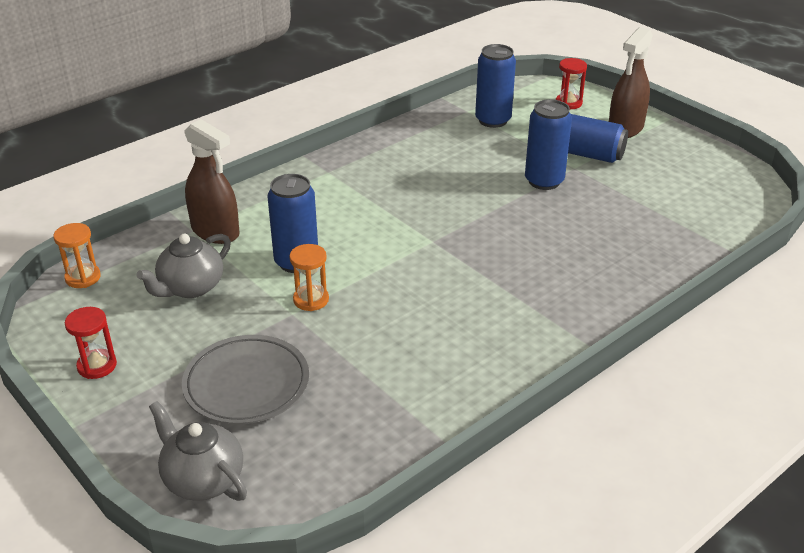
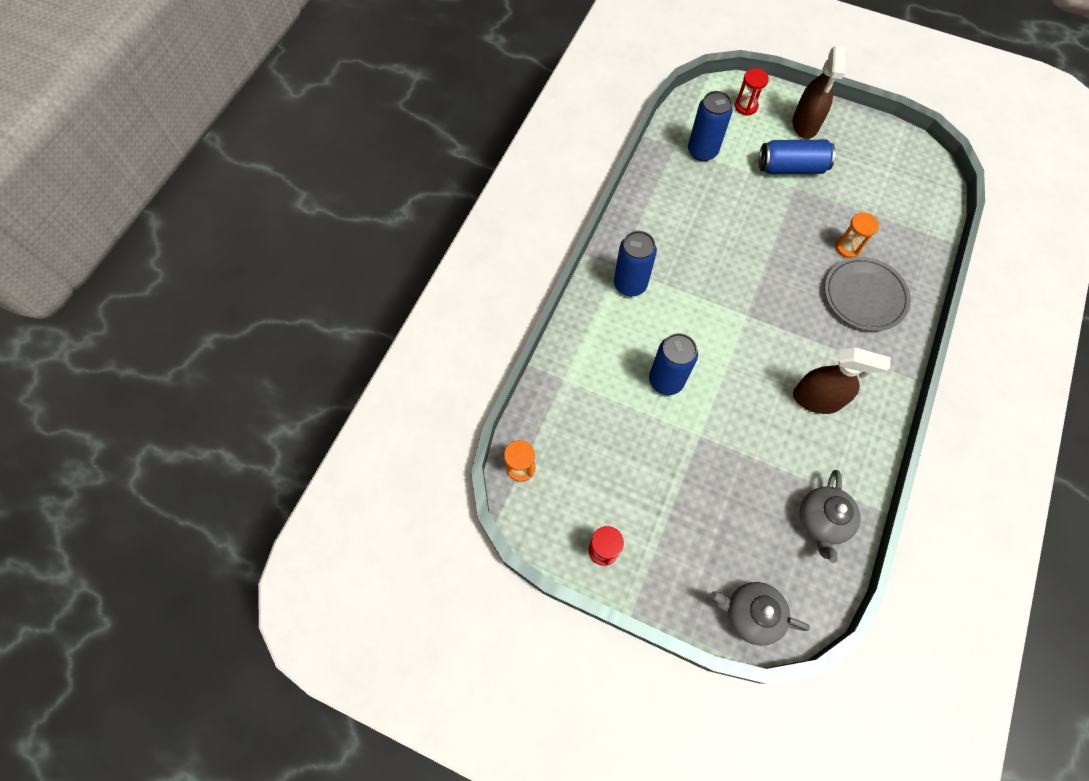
camera: 25 degrees left, 30 degrees up
(190, 287) = (609, 442): grey teapot -> grey teapot (821, 521)
(215, 231) = (582, 373): brown spray bottle -> brown spray bottle (817, 399)
(246, 384) = (718, 518): grey plate -> grey plate (864, 296)
(311, 300) = (703, 415): orange hourglass -> orange hourglass (847, 247)
(544, 181) = (783, 213): blue can -> blue can (630, 284)

